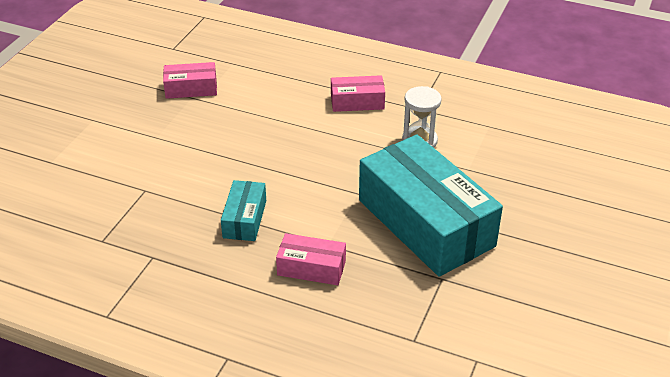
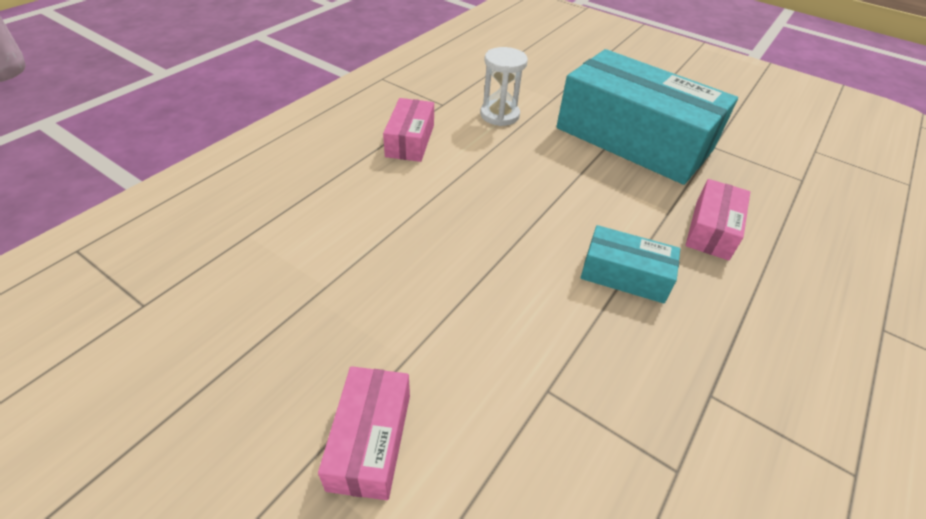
camera: 80 degrees left, 5 degrees up
(191, 88) = (288, 294): pink box -> pink box (370, 440)
(425, 223) = (633, 139): turquoise box -> turquoise box turned 60 degrees clockwise

